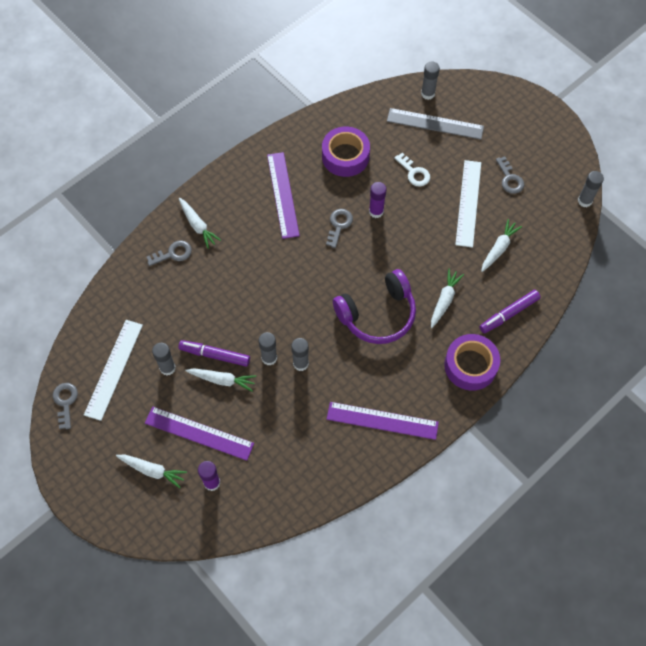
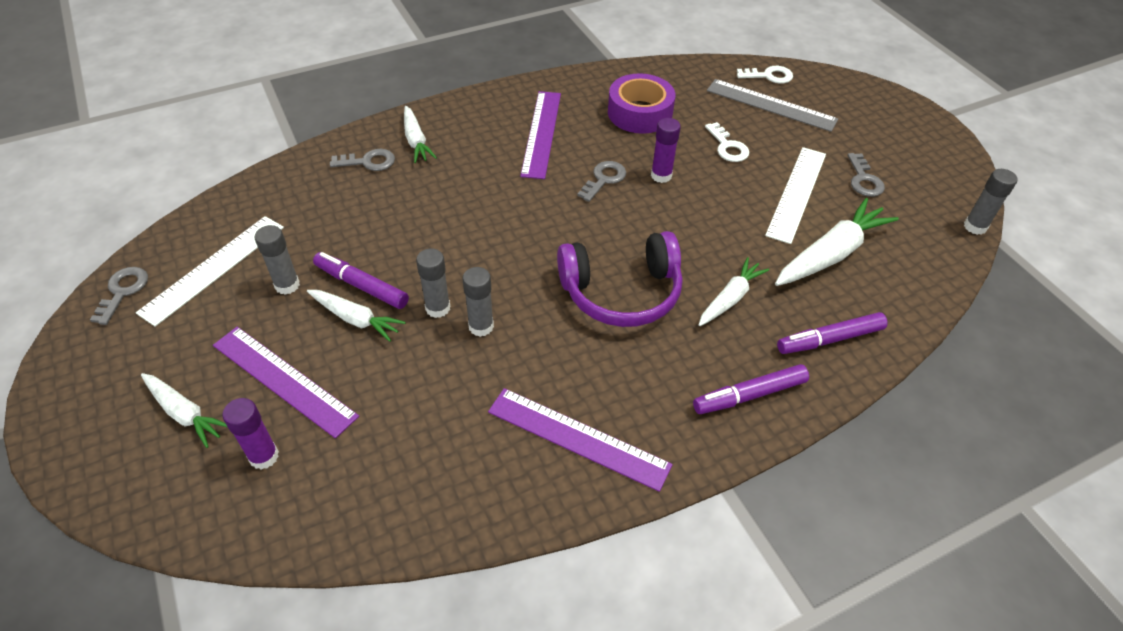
camera: 15 degrees right, 15 degrees down
(428, 94) = (769, 76): grey glue stick -> white key
(470, 365) = (749, 395): purple tape -> purple marker
(498, 248) = (831, 254): white carrot -> white carrot, size x1.63

